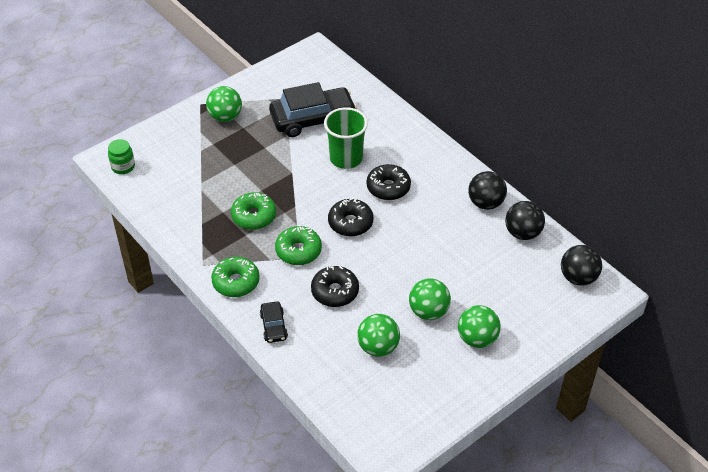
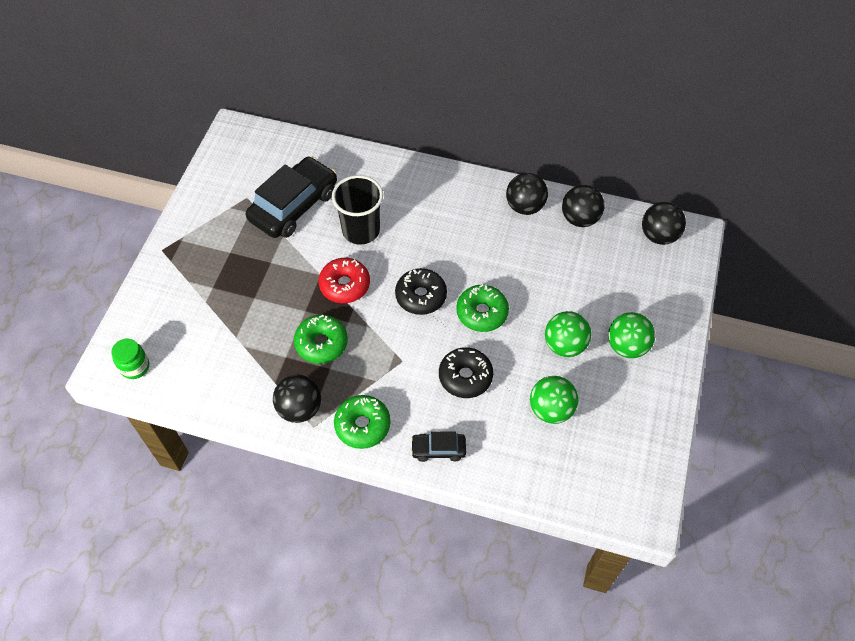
camera: 35 degrees left, 10 degrees up
(204, 248) = (300, 408): none -> black ball
(225, 117) = (201, 250): green ball -> none
(274, 326) = (438, 449): black car -> black car turned 135 degrees clockwise
(298, 251) = (396, 355): green donut -> green donut (482, 313)
(302, 188) = (345, 285): none -> red donut
(346, 158) = (361, 230): green cup -> black cup
(388, 187) = (425, 239): black donut -> none

